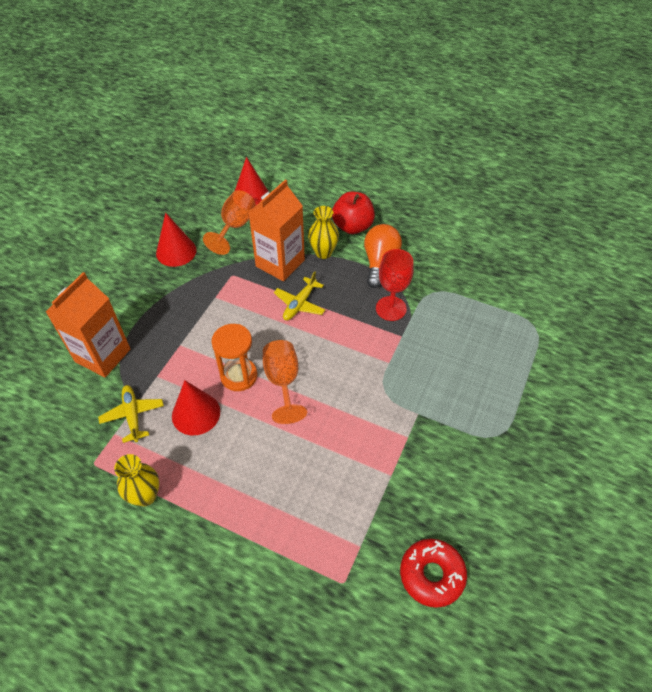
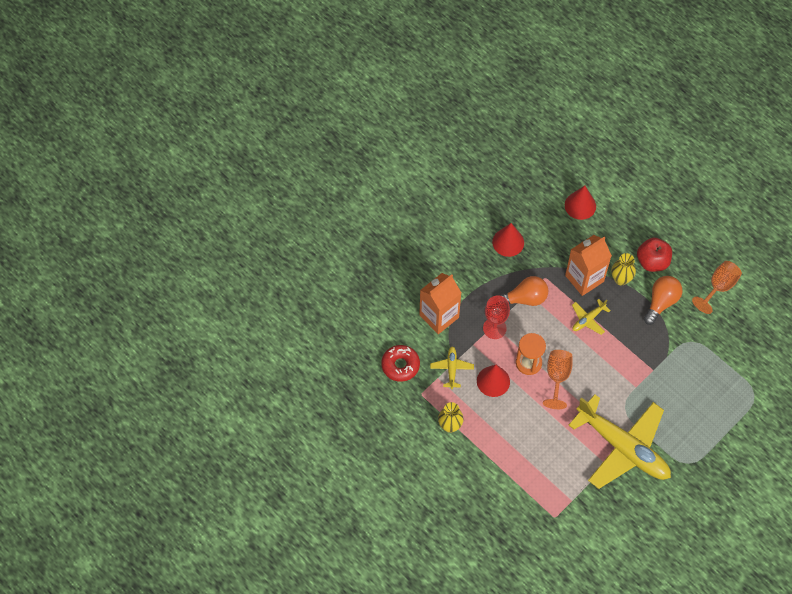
camera: 20 degrees right, 10 degrees up
(213, 304) = (525, 298): none -> orange light bulb
(235, 226) = (559, 232): orange goblet -> orange goblet (718, 287)
(391, 308) = (654, 345): red goblet -> red goblet (494, 328)
(403, 443) = (623, 447): none -> yellow plane
(432, 575) = (608, 531): red donut -> red donut (400, 365)

